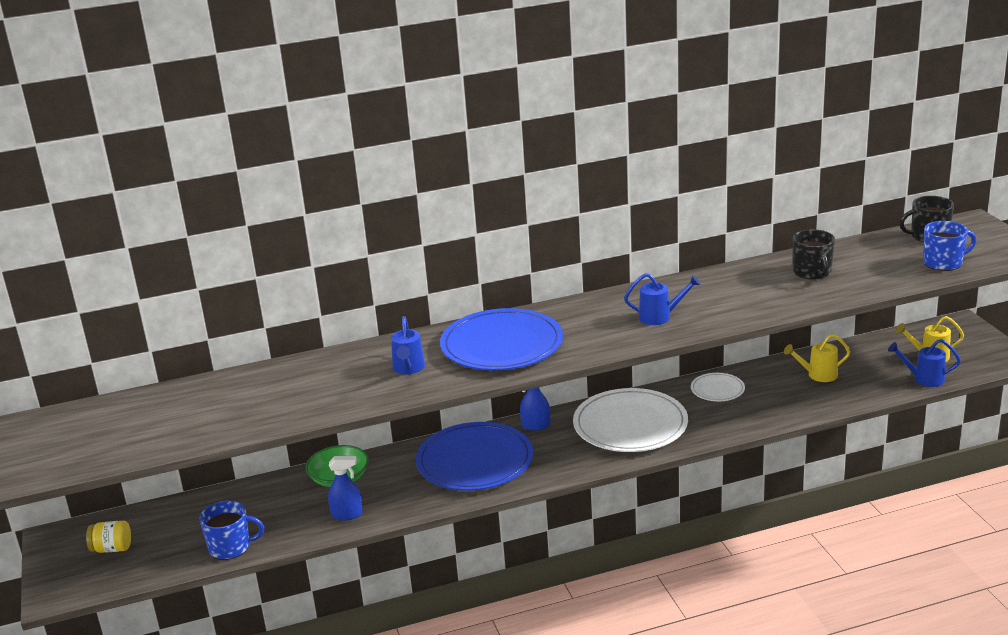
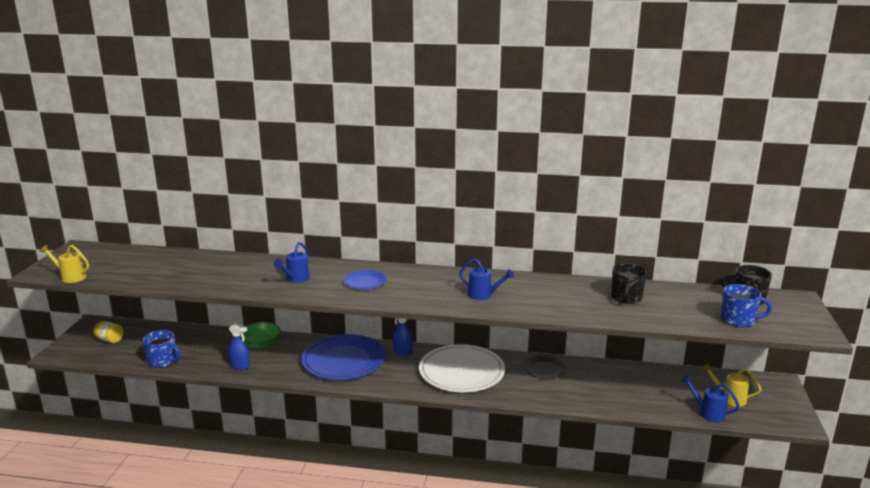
camera: 25 degrees right, 5 degrees down
(502, 345) = (365, 282): blue plate -> blue plate, size x0.49
(717, 389) = (544, 368): white plate -> black plate
(818, 375) = (627, 383): yellow watering can -> yellow watering can (70, 277)

